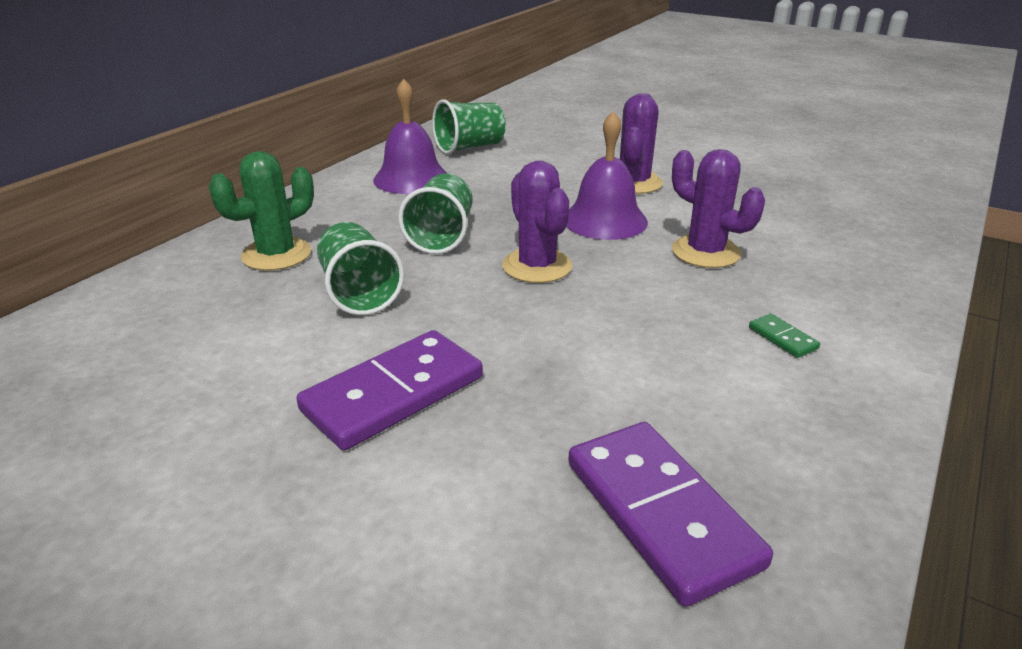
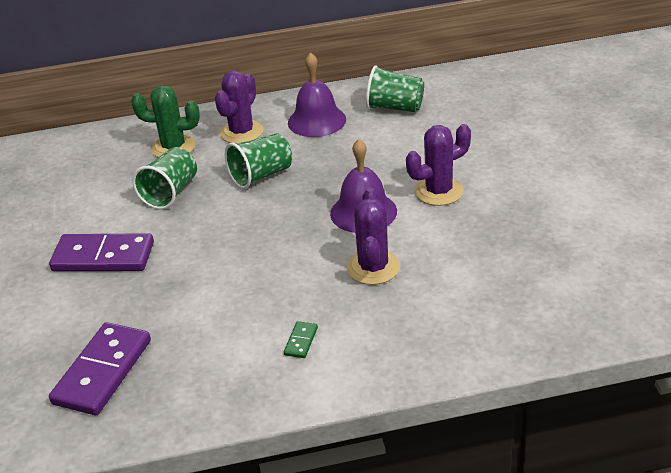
camera: 50 degrees right, 5 degrees up
(537, 266) = (270, 223): purple cactus -> purple cactus (241, 132)

